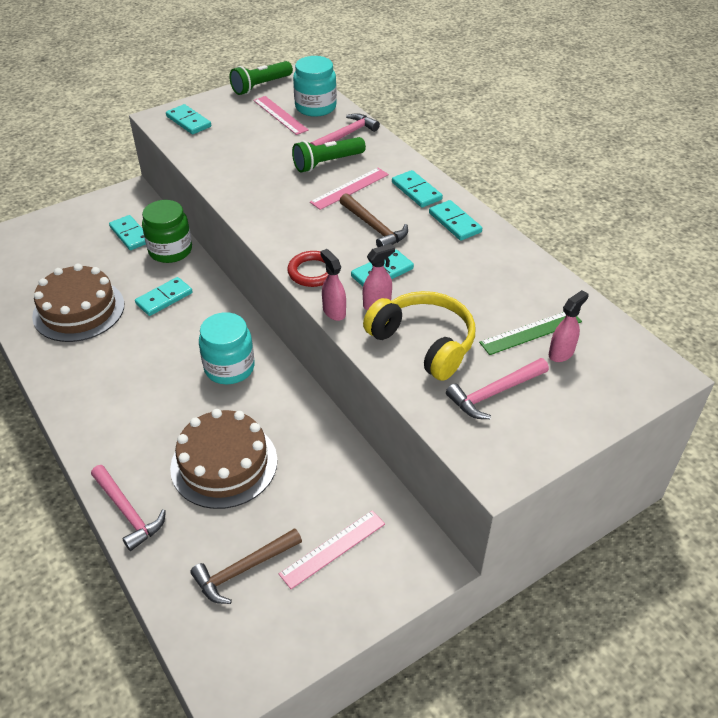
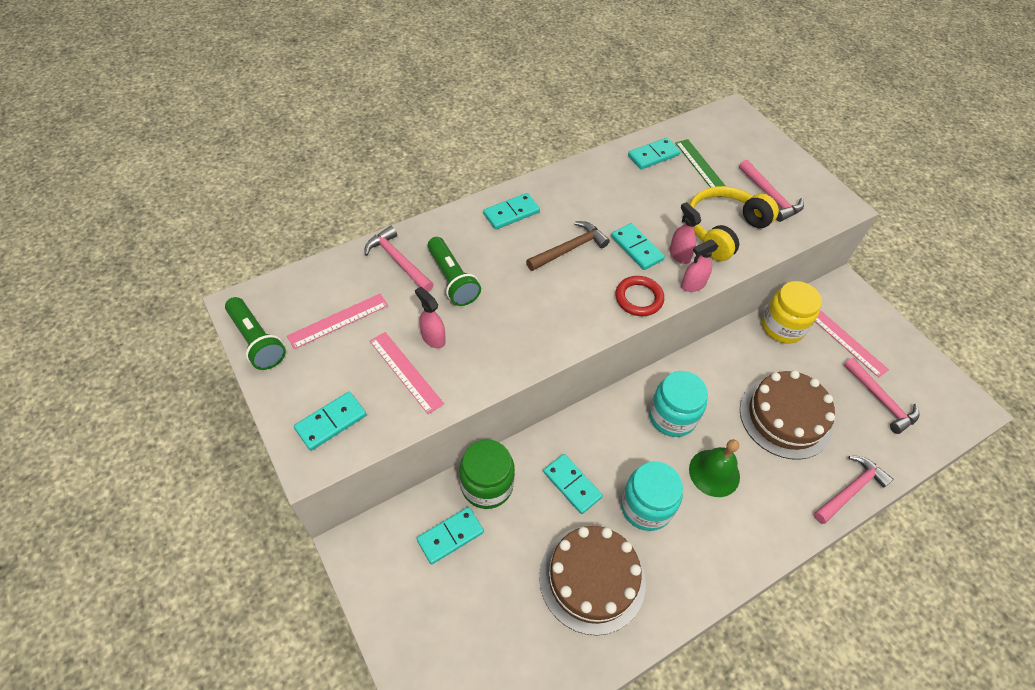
camera: 90 degrees left, 10 degrees up
(163, 396) = (714, 473): none -> green bell
(243, 570) = (881, 401): brown hammer -> pink hammer
(315, 107) = (328, 285): turquoise jar -> turquoise jar (646, 506)
(350, 188) = (502, 263): pink ruler -> pink ruler (406, 371)
(353, 478) = (782, 326): none -> yellow jar
(454, 222) = (563, 192): turquoise domino -> turquoise domino (653, 155)
(561, 353) = (722, 156): pink spray bottle -> pink spray bottle (433, 338)

